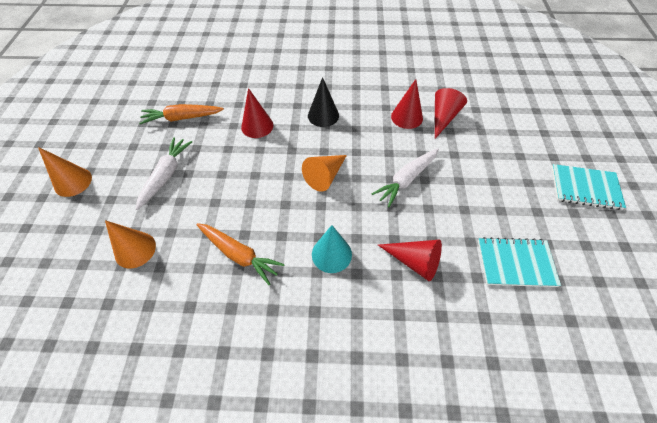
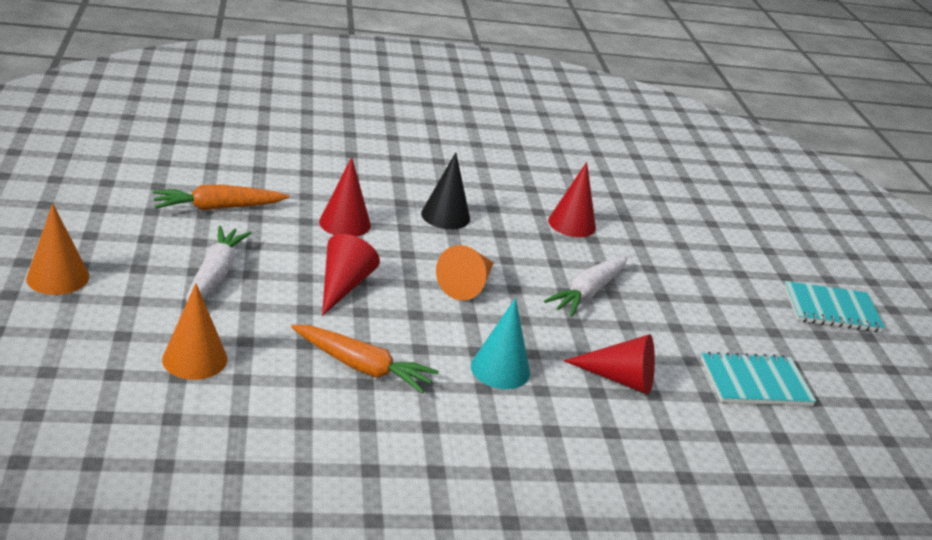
camera: 15 degrees left, 25 degrees down
(443, 117) = (625, 227): red cone -> red cone (343, 286)

